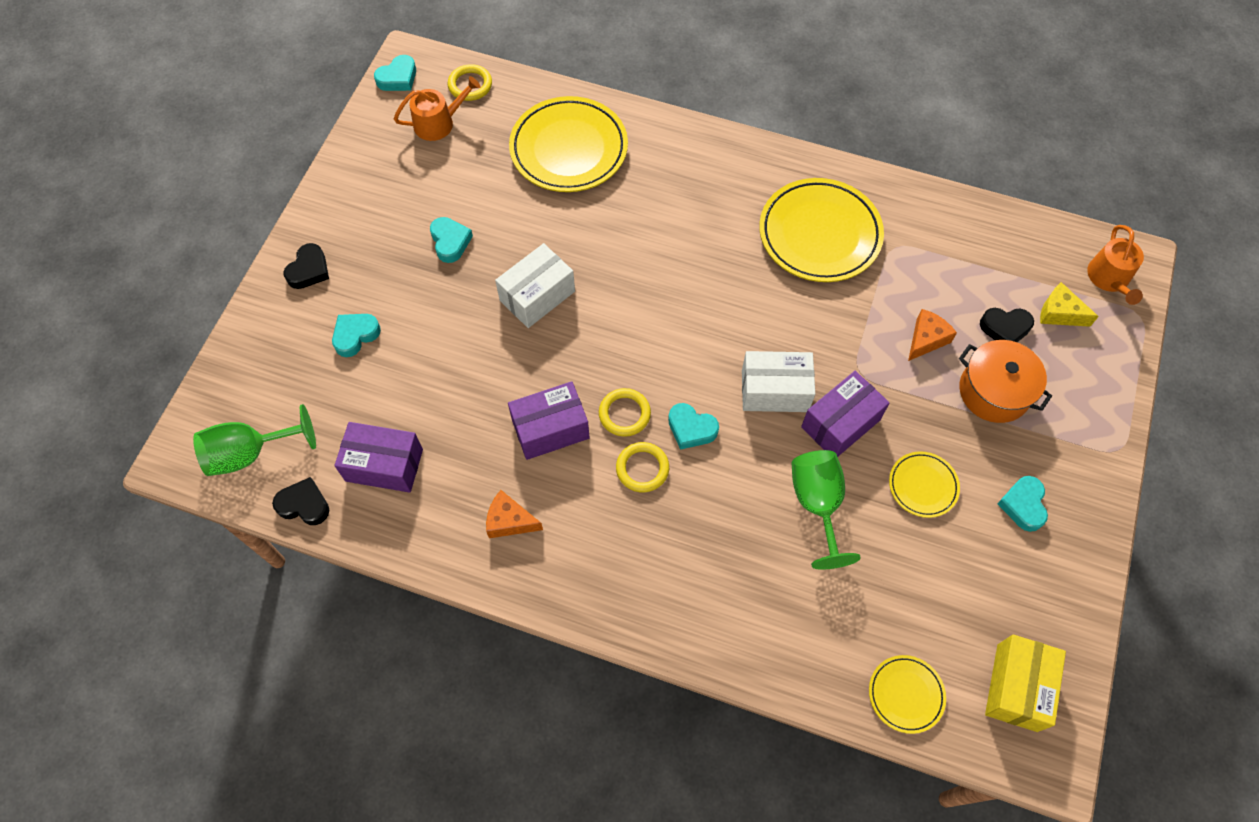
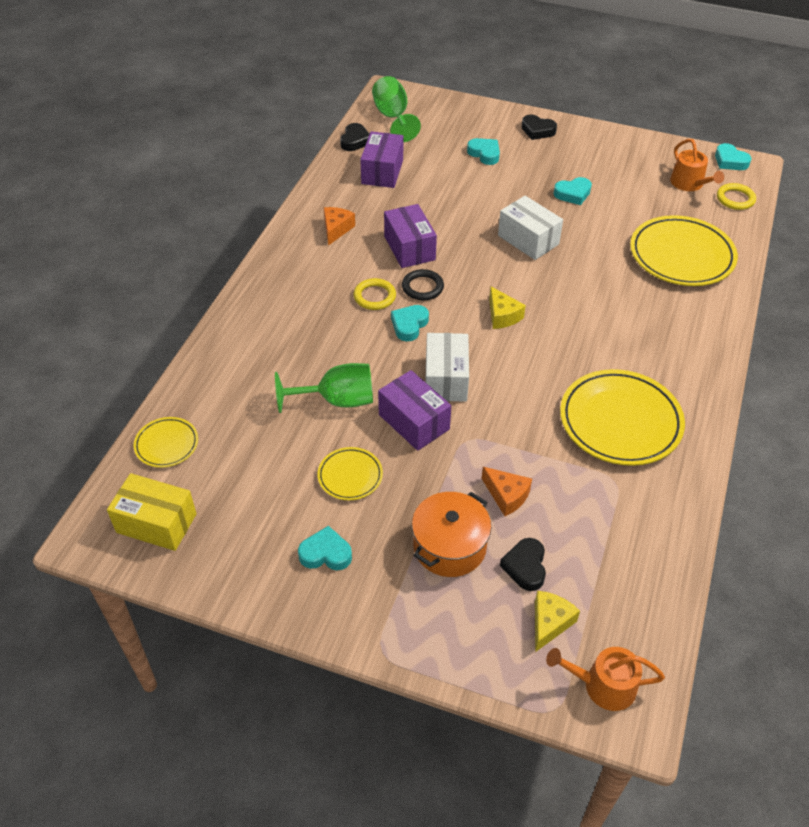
camera: 90 degrees right, 15 degrees down
(624, 414) = (422, 287): yellow ring -> black ring
(671, 330) = (502, 316): none -> yellow cheese

